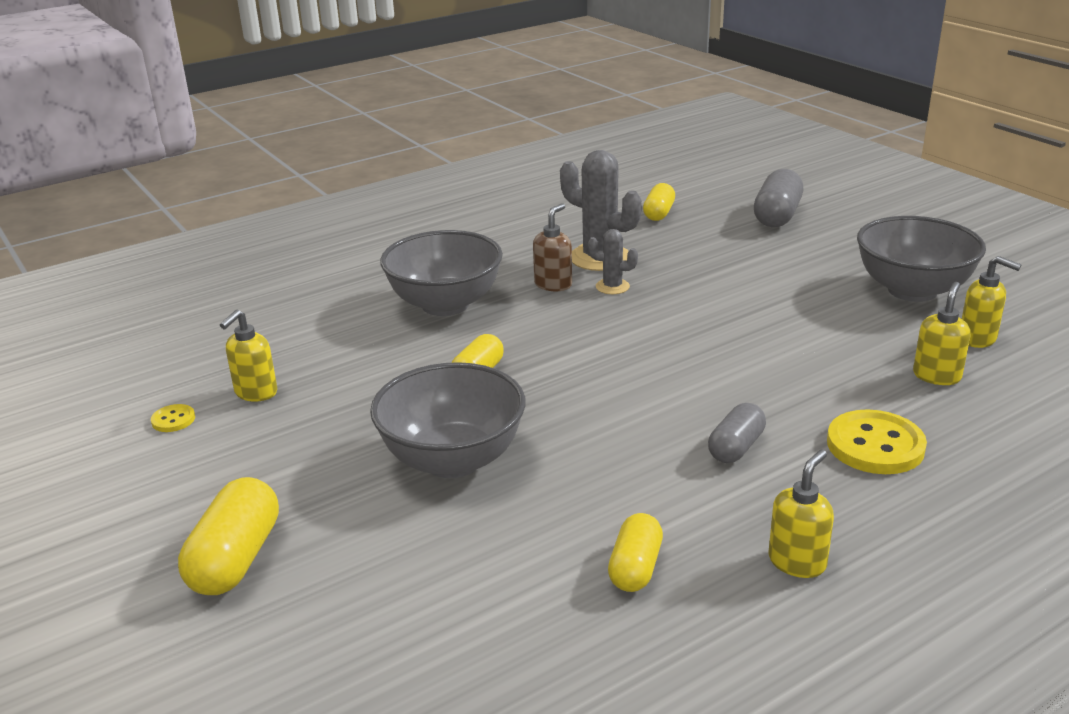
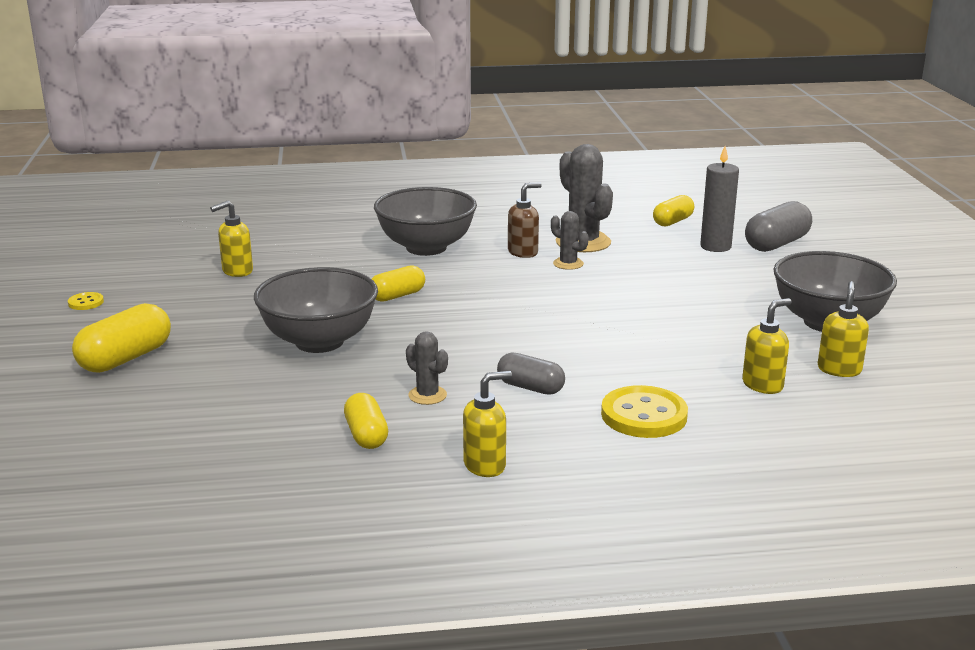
camera: 25 degrees right, 5 degrees down
(173, 420) = (170, 274): yellow button -> yellow button (86, 302)
(635, 568) = (366, 435): yellow capsule -> yellow capsule turned 60 degrees counterclockwise
(644, 492) = (427, 395): none -> grey cactus
(727, 232) = (715, 246): none -> grey candle
(736, 447) = (530, 387): grey capsule -> grey capsule turned 60 degrees clockwise
(978, 339) = (839, 369): yellow soap dispenser -> yellow soap dispenser turned 135 degrees counterclockwise

